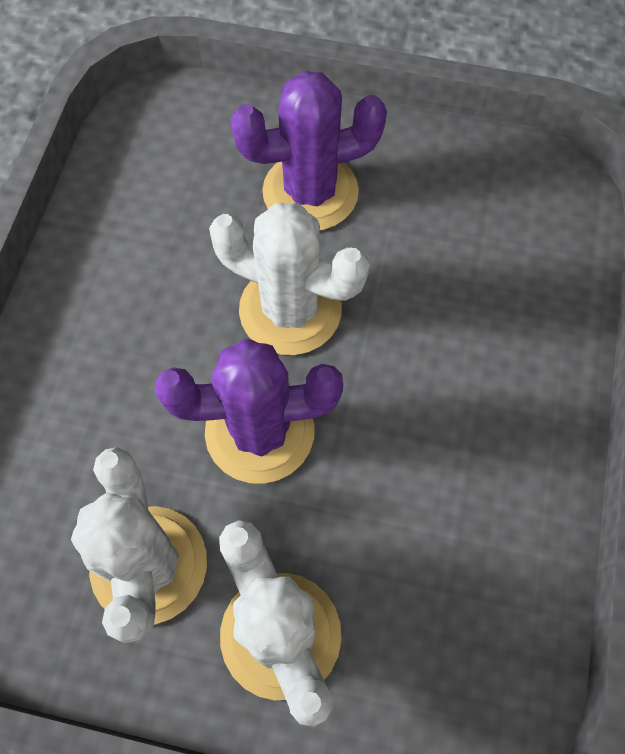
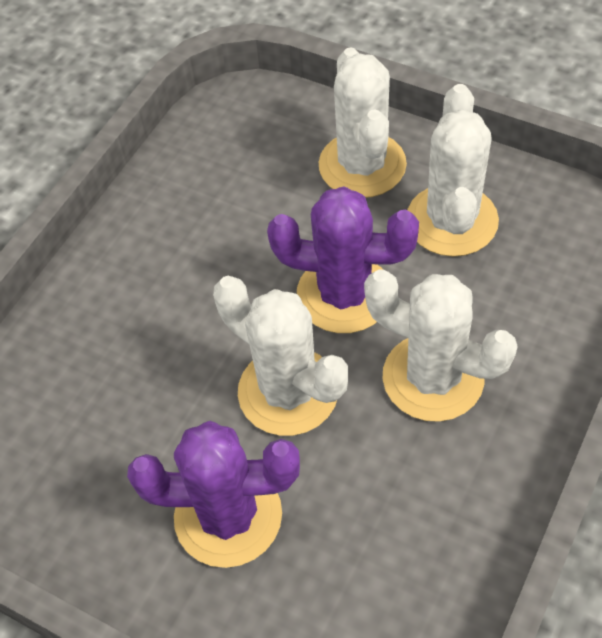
camera: 160 degrees left, 10 degrees down
(147, 354) = (433, 377): none -> white cactus

